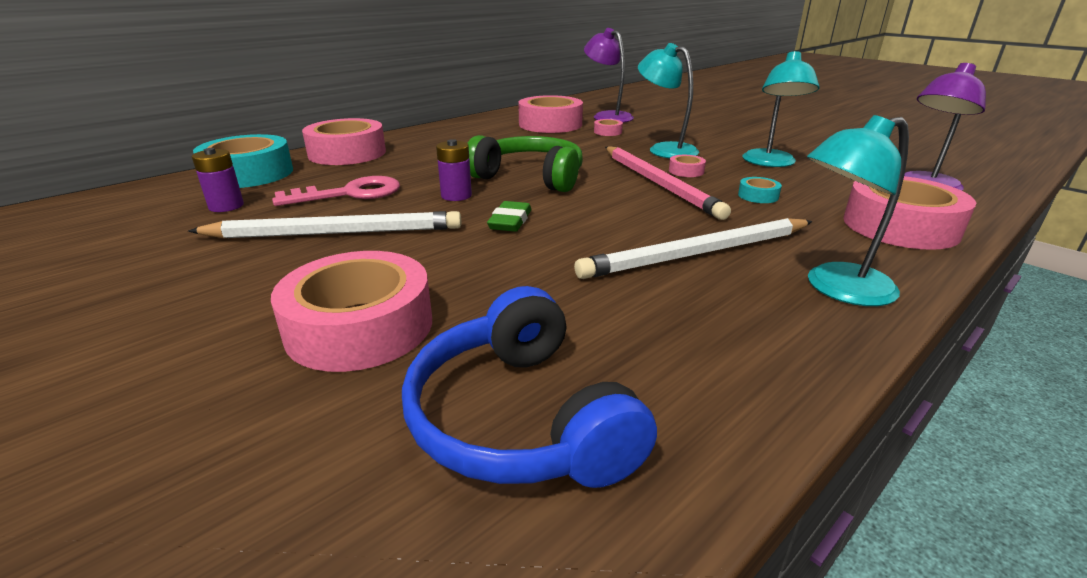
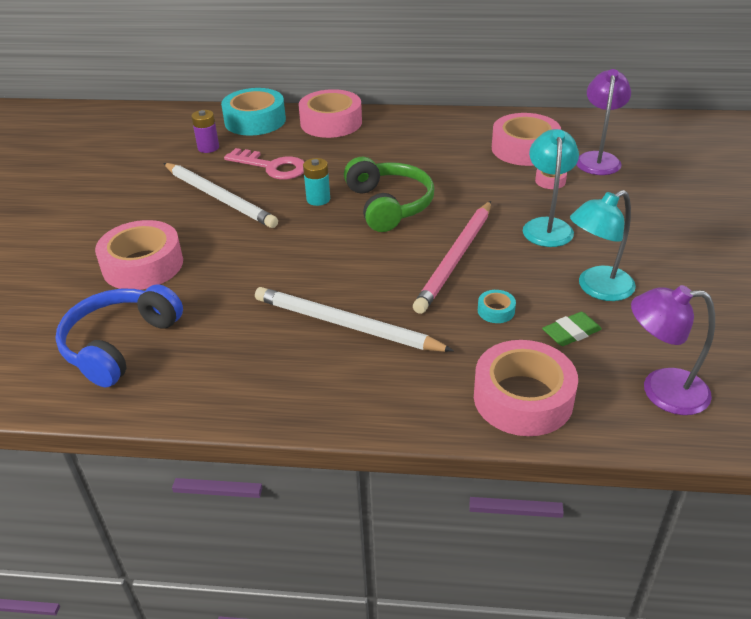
camera: 50 degrees right, 10 degrees up
(456, 196) = (318, 199): purple battery -> turquoise battery
(510, 221) = (305, 238): green eraser -> green eraser (571, 332)
(686, 171) = (505, 258): pink tape -> none
(836, 289) = (359, 396): turquoise lamp -> none

